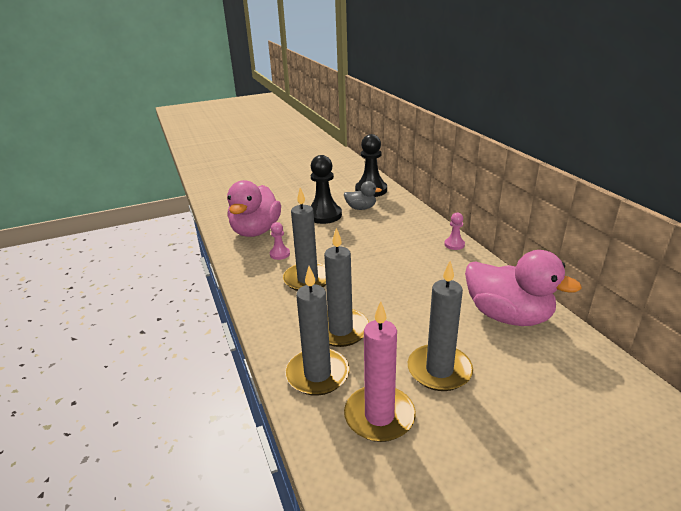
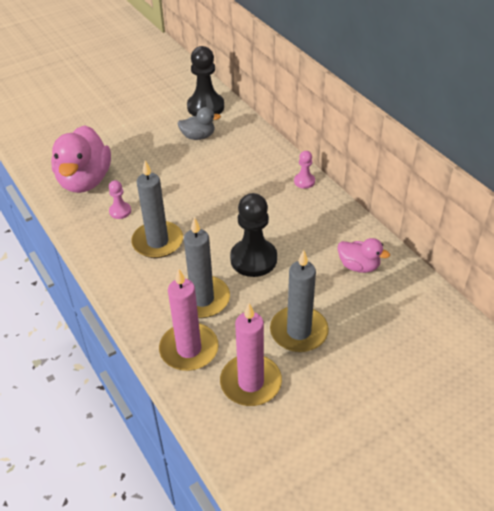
camera: 10 degrees left, 15 degrees up
(317, 374) = (189, 349): grey candle -> pink candle
(324, 215) = (158, 151): black pawn -> black pawn (253, 259)
(508, 316) = (358, 266): pink duck -> pink duck, size x0.52

